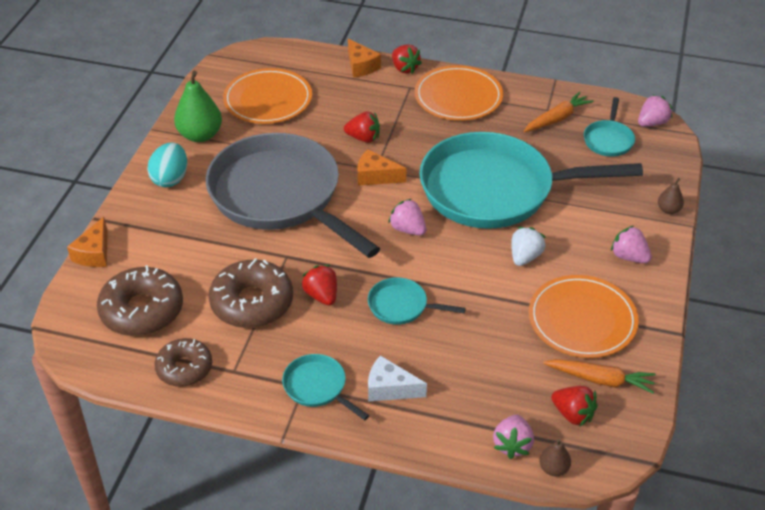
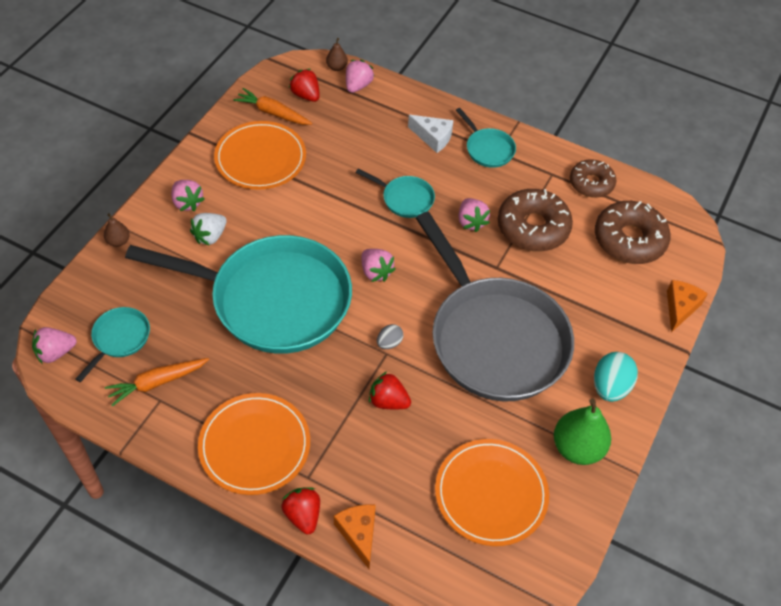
camera: 170 degrees left, 10 degrees up
(322, 295) = (471, 222): red strawberry -> pink strawberry
(375, 176) = (389, 343): orange cheese -> grey egg
(525, 257) = (279, 221): white strawberry -> white strawberry (210, 236)

